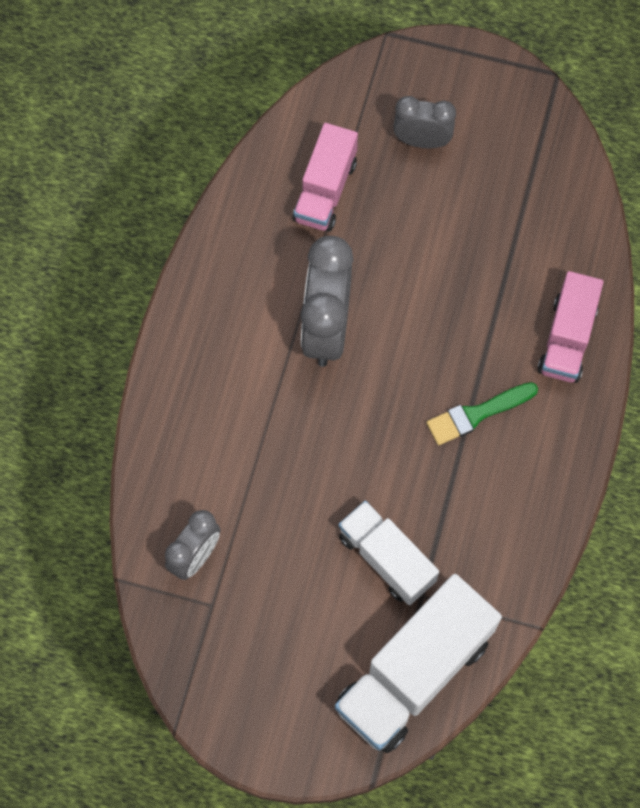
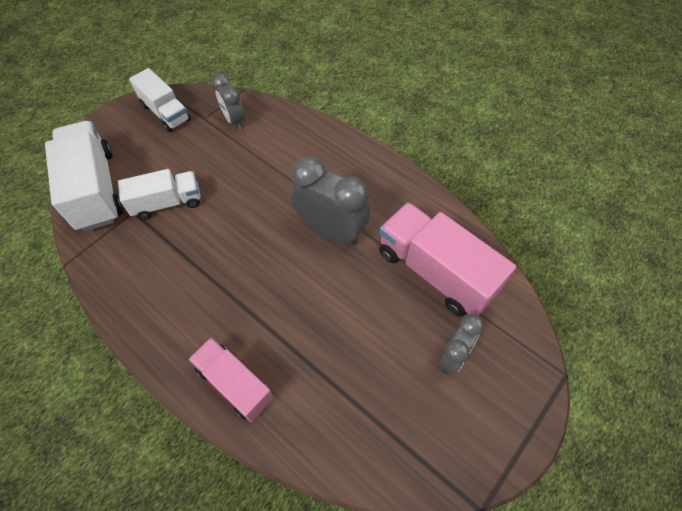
camera: 115 degrees right, 10 degrees down
(227, 672) = (165, 113): none -> white truck
(325, 191) = (435, 271): pink truck -> pink truck, size x1.60
(477, 414) = (219, 293): green brush -> none

